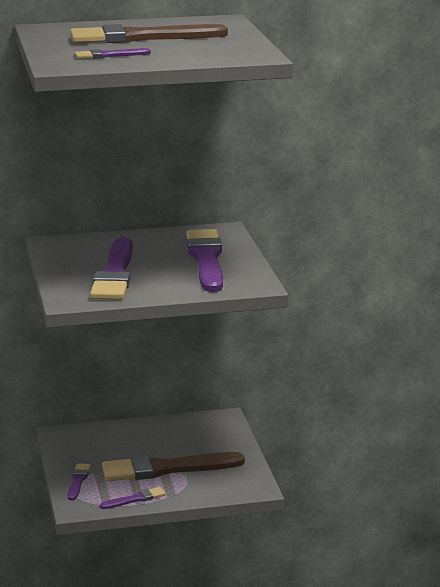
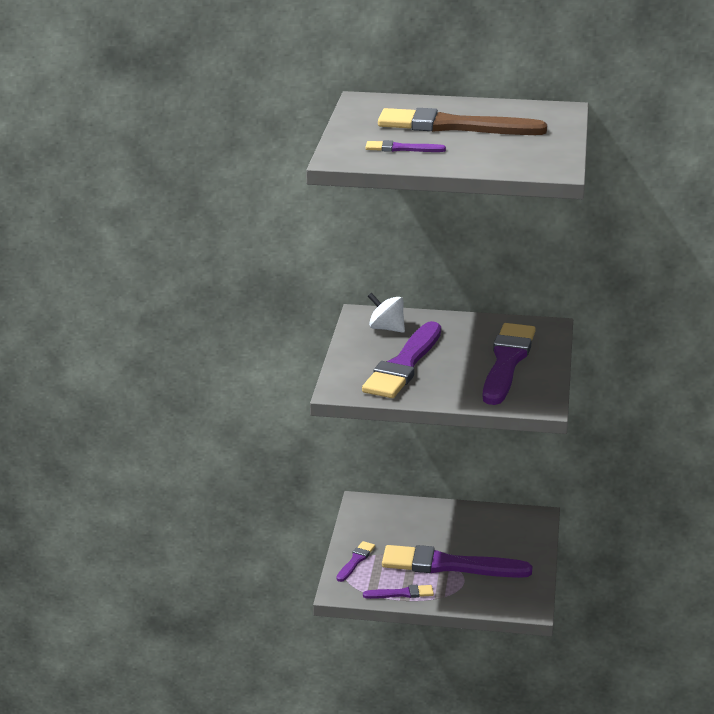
camera: 20 degrees right, 5 degrees up
(80, 250) = (386, 328): none -> white spinning top
(166, 469) = (448, 565): brown brush -> purple brush

